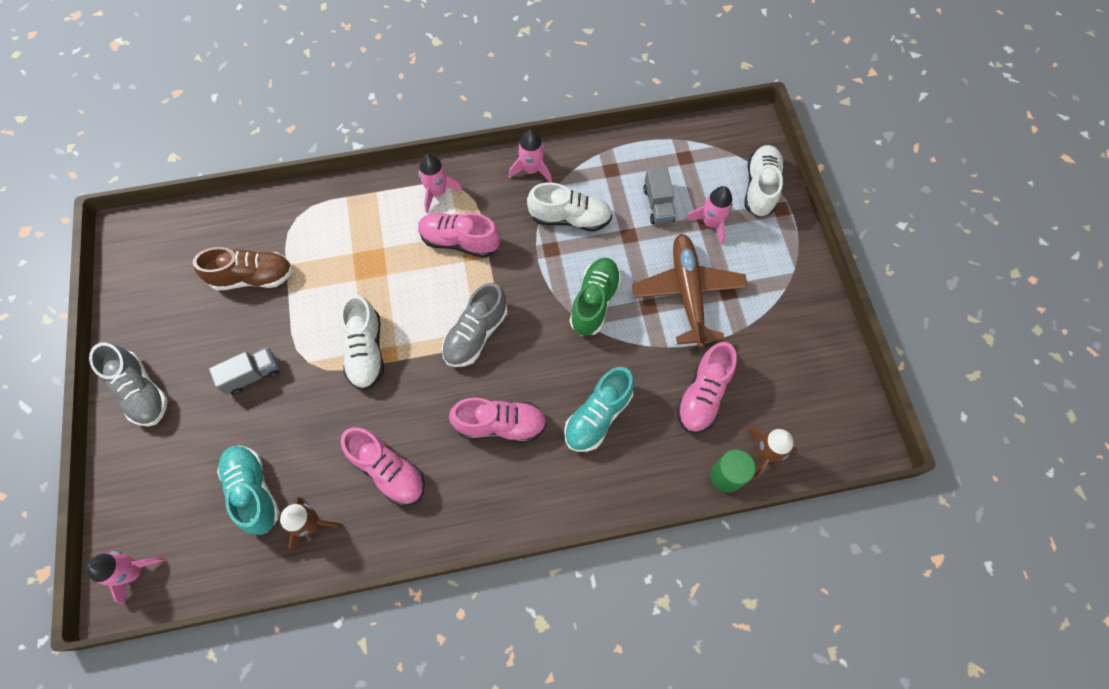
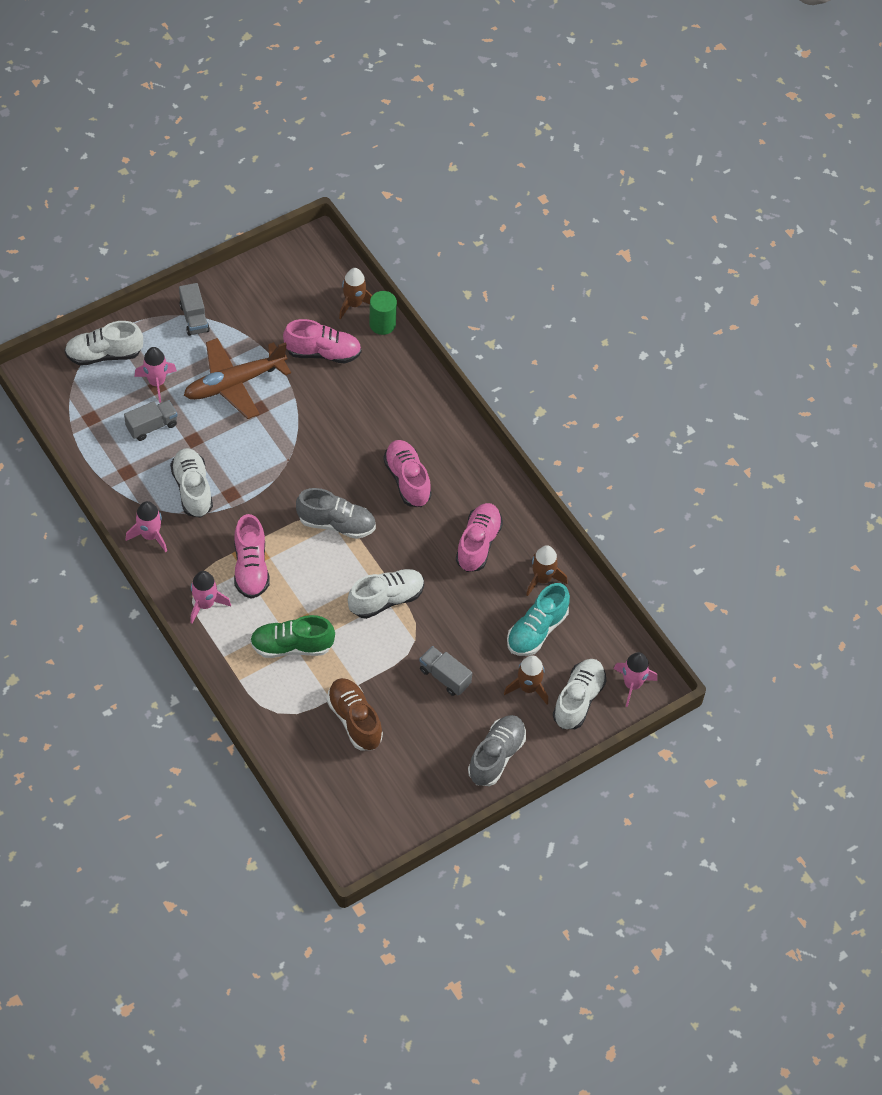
camera: 115 degrees left, 10 degrees down
(151, 502) = (578, 700): none -> white shoe
(194, 454) = (528, 688): none -> brown rocket
(594, 302) = (270, 447): green shoe -> green shoe (291, 646)
(598, 416) = (371, 417): turquoise shoe -> none
(786, 280) = (194, 318): none -> grey truck

